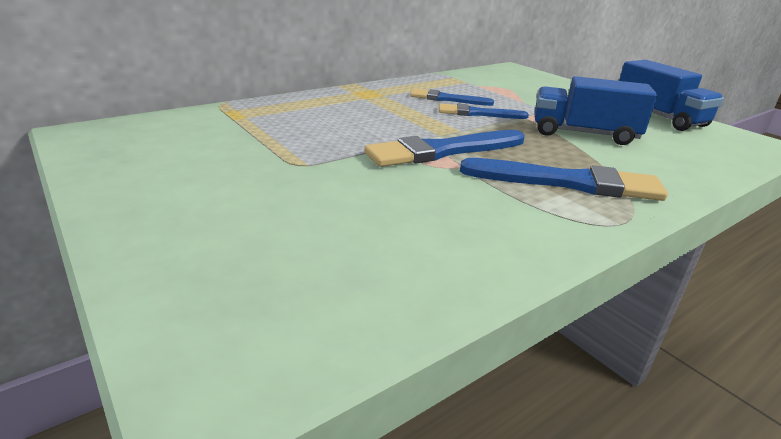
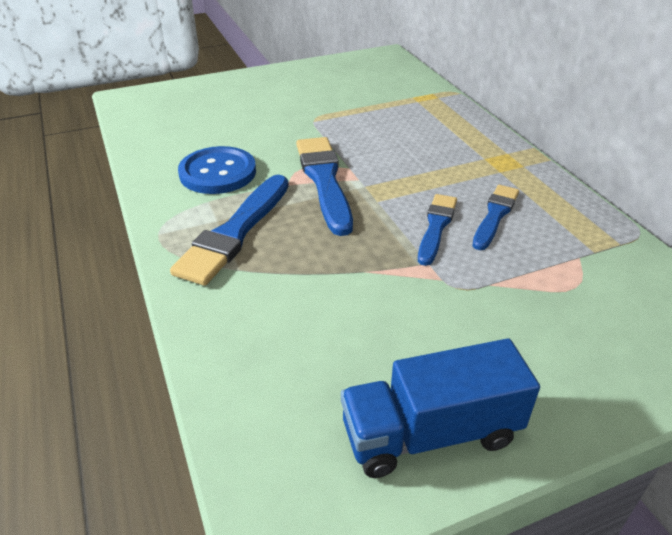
camera: 105 degrees right, 10 degrees up
(469, 208) = (218, 172): none -> blue button
(583, 134) = (357, 295): blue truck -> none

